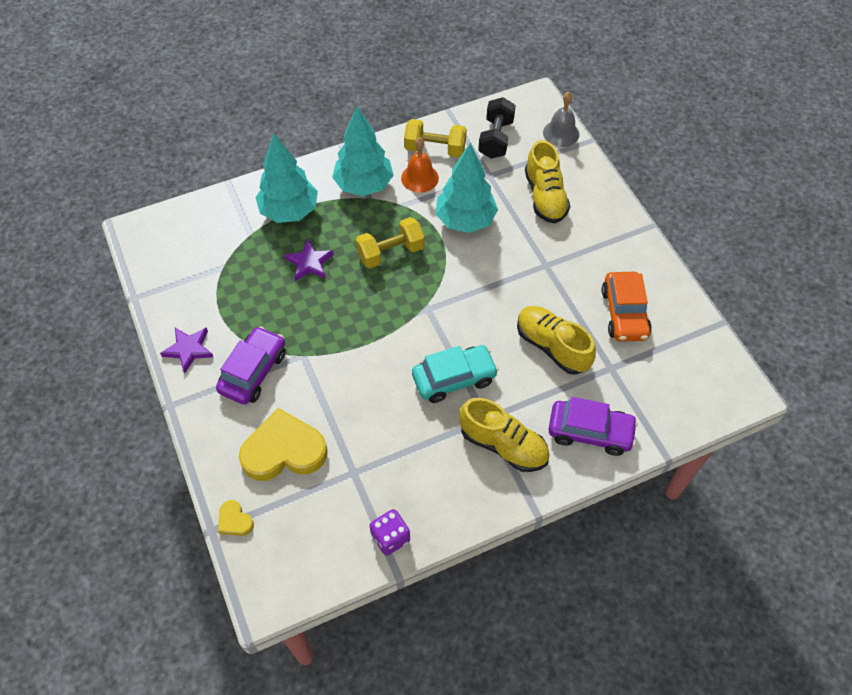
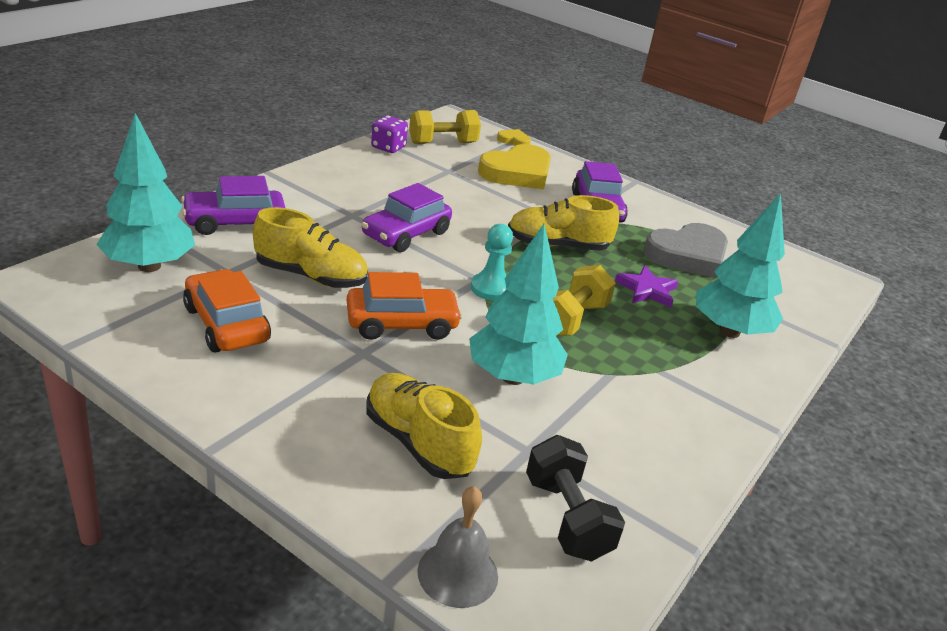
camera: 145 degrees right, 25 degrees down
(189, 349) = (668, 211): purple star -> none
(236, 288) = (688, 255): none -> grey heart
(364, 185) = (683, 383): turquoise tree -> turquoise tree (149, 266)
(419, 178) = (624, 415): orange bell -> none
(426, 297) = (491, 288): none -> turquoise pawn
(435, 149) = (644, 465): yellow dumbbell -> yellow dumbbell (442, 143)
(454, 378) = (406, 234): turquoise car -> purple car
(503, 445) = (324, 202): yellow shoe -> yellow shoe (557, 246)
(510, 281) = (402, 324): none -> orange car

